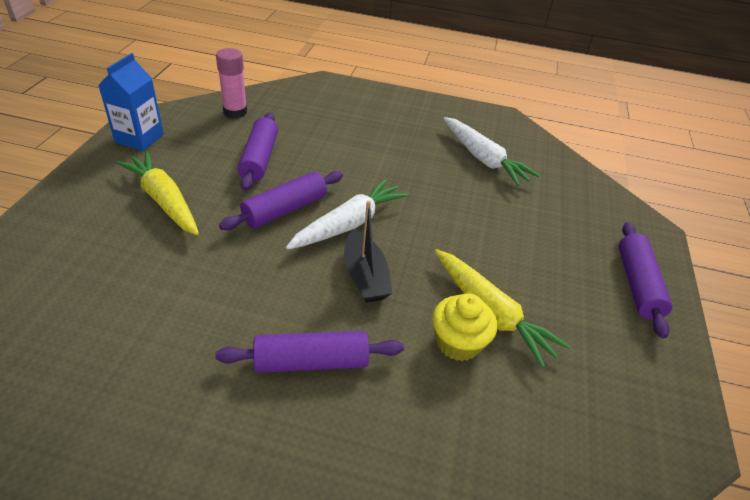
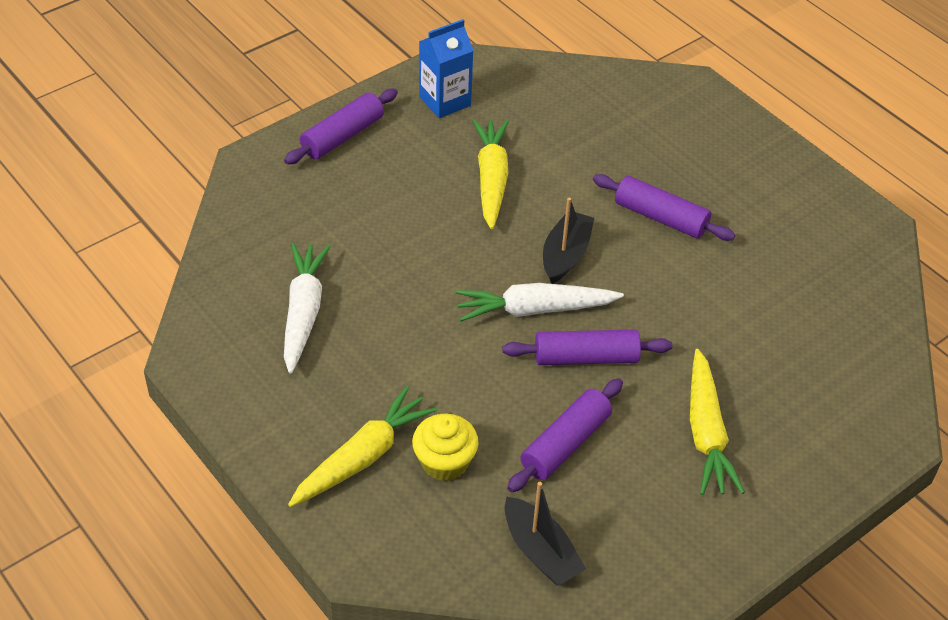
camera: 140 degrees left, 5 degrees up
(139, 138) = (695, 557): blue carton -> blue carton (445, 101)
(235, 112) = (540, 551): pink glue stick -> black boat
(367, 113) = (363, 457): none -> yellow carrot
(458, 343) = (540, 175): yellow cupcake -> yellow cupcake (444, 462)

